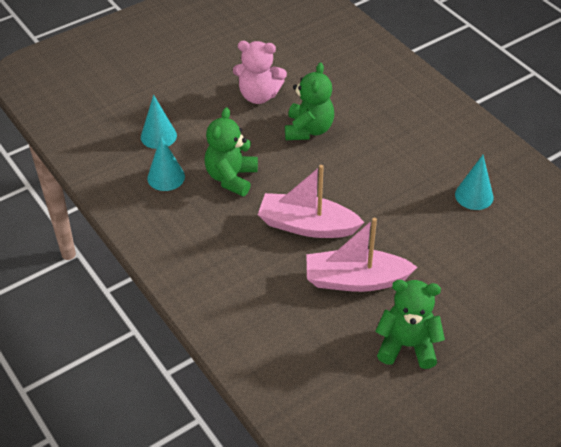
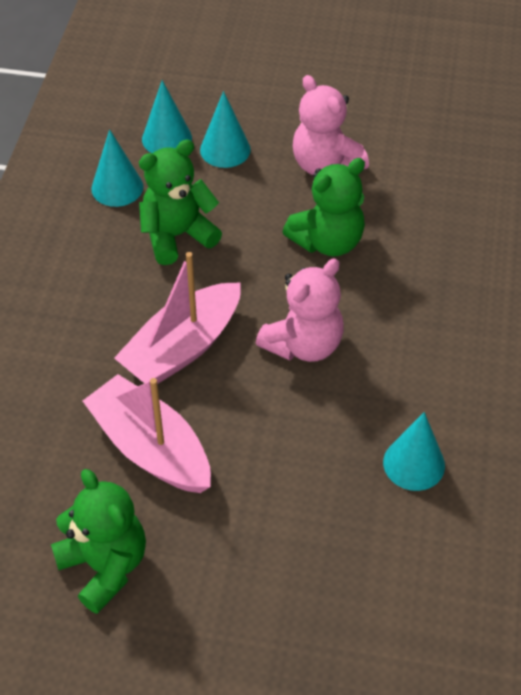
camera: 45 degrees right, 5 degrees up
(197, 121) = (225, 149): none -> turquoise cone
(307, 226) = (182, 347): pink boat -> pink boat turned 105 degrees counterclockwise
(360, 182) = (303, 344): none -> pink teddy bear

